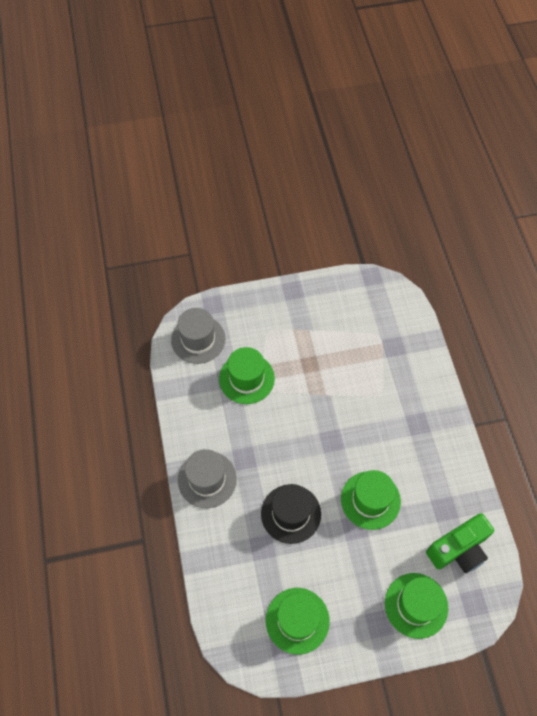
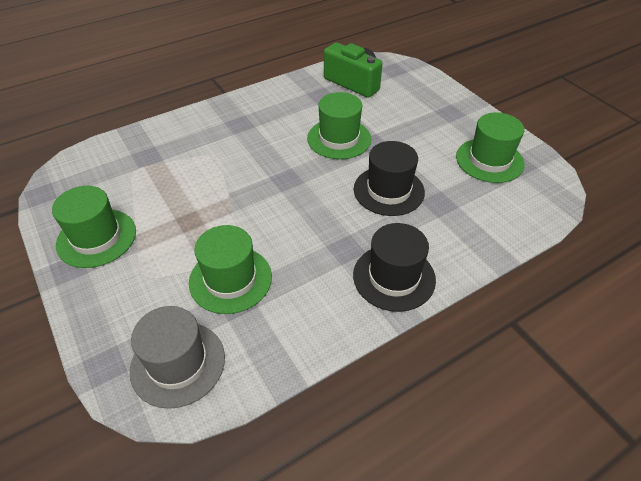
camera: 110 degrees left, 15 degrees down
(207, 479) = (394, 277): grey hat -> black hat
(416, 605) = (418, 96): green hat -> green hat (96, 238)

